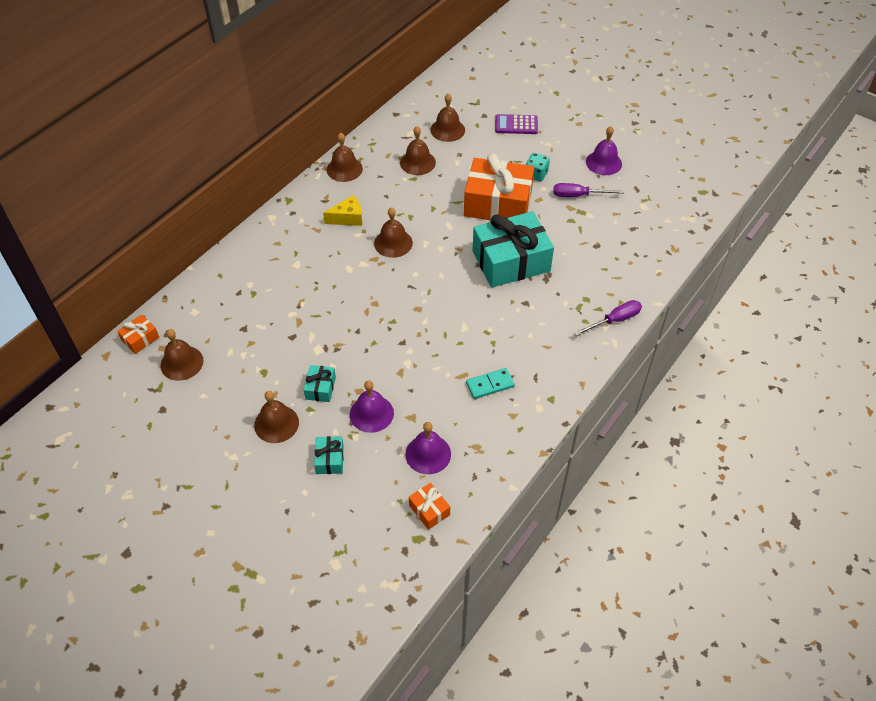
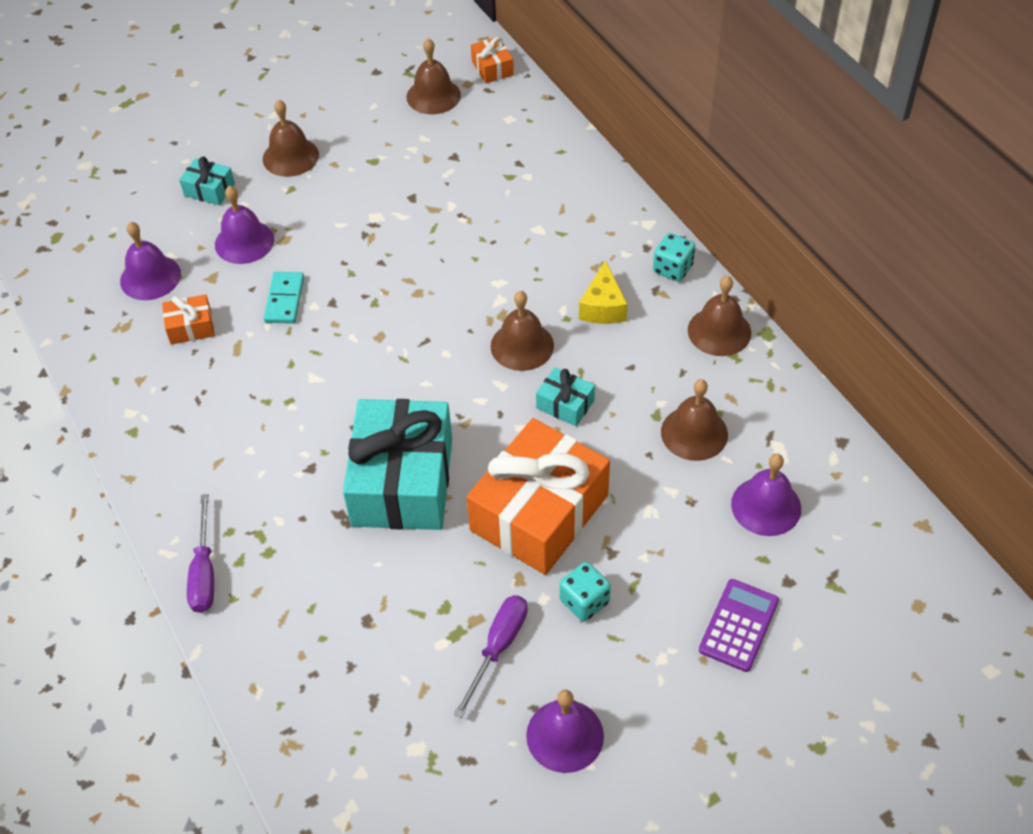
camera: 115 degrees right, 0 degrees up
(305, 197) = (672, 269): none -> turquoise dice
(320, 388) = (314, 205): turquoise gift -> turquoise gift (565, 404)
(429, 510) = (80, 256): orange gift -> orange gift (191, 327)
(447, 130) = (766, 506): brown bell -> purple bell
(490, 385) = (201, 372): turquoise domino -> turquoise domino (284, 300)

